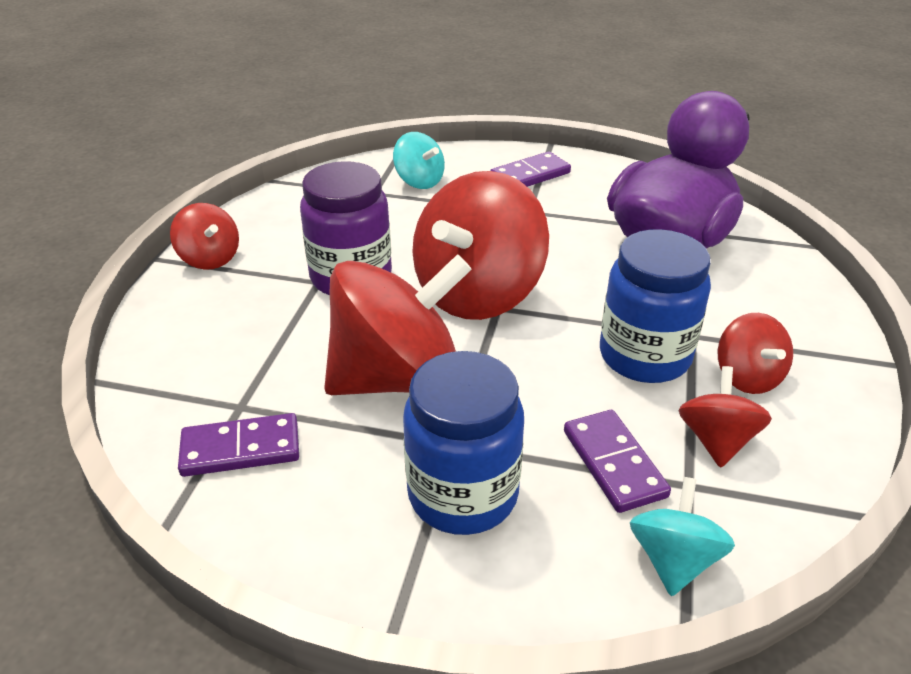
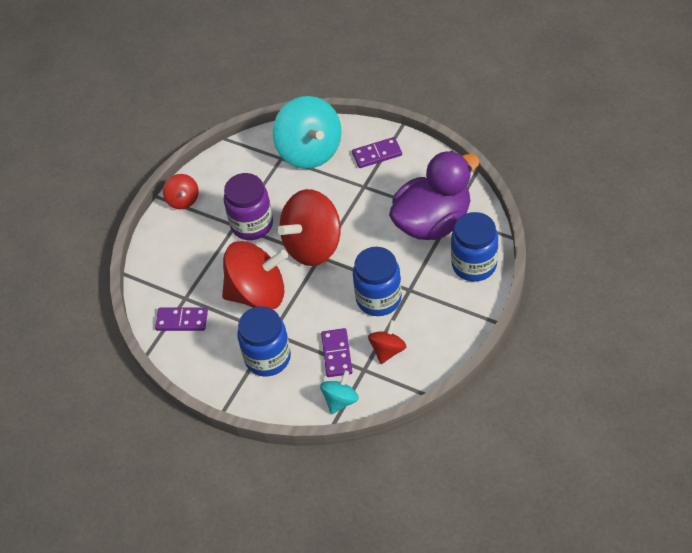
camera: 20 degrees right, 15 degrees up
(419, 181) = (310, 151): turquoise spinning top -> turquoise spinning top, size x2.04
(747, 377) = (421, 319): red spinning top -> none
(781, 287) = (474, 265): none -> blue jar

